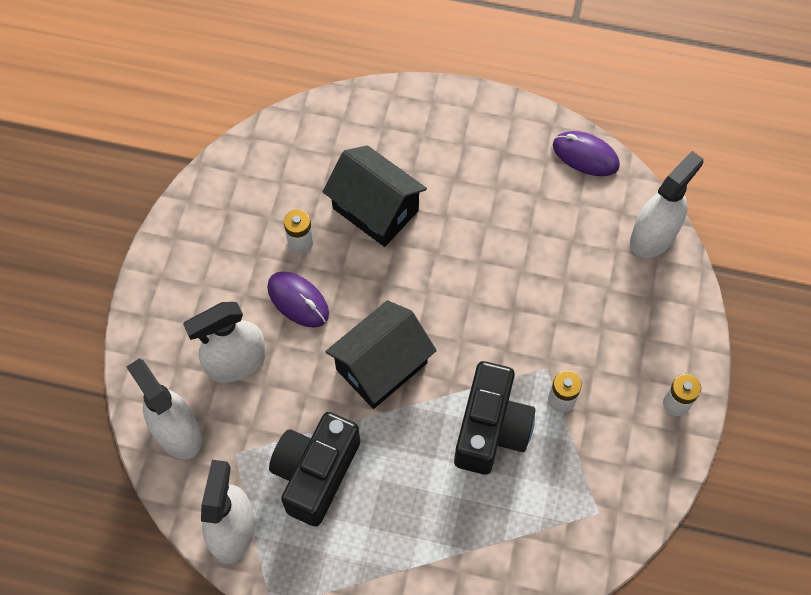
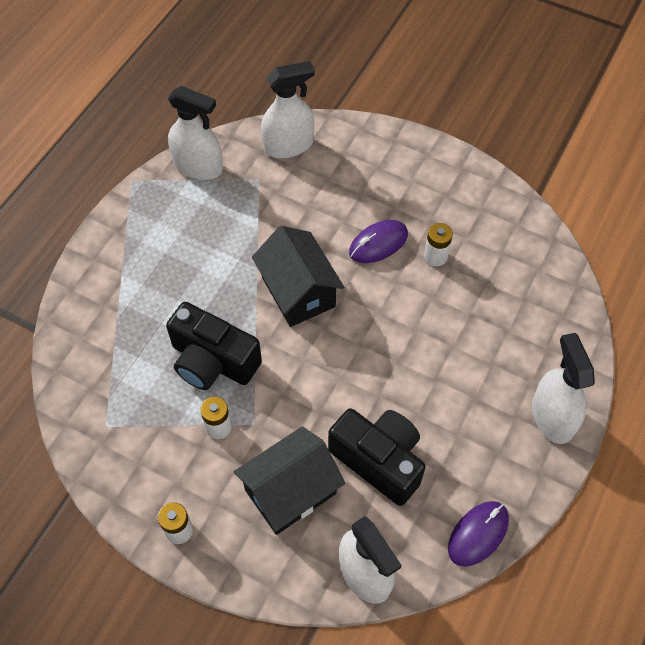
camera: 105 degrees right, 5 degrees down
(236, 361) = (335, 191): white spray bottle -> white spray bottle (552, 416)
(315, 473) = (222, 226): black camera -> black camera (379, 460)
(375, 209) = (455, 322): black house -> black house (290, 491)

